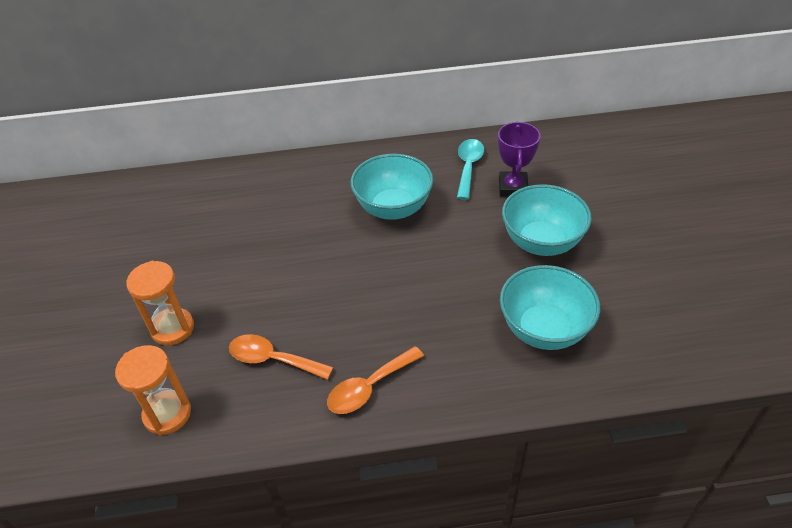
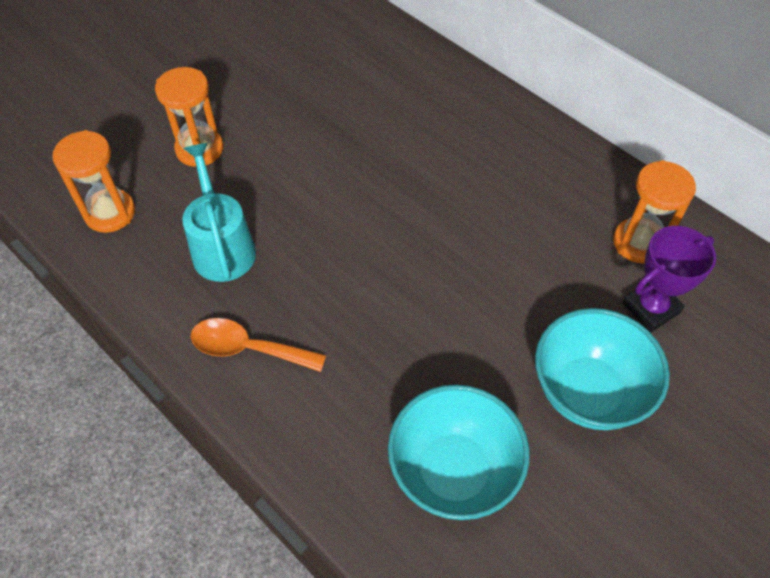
camera: 50 degrees right, 10 degrees up
(272, 359) = (222, 247): orange spoon -> turquoise watering can
(393, 208) = (502, 214): turquoise bowl -> none
(468, 167) = (638, 243): turquoise spoon -> orange hourglass

